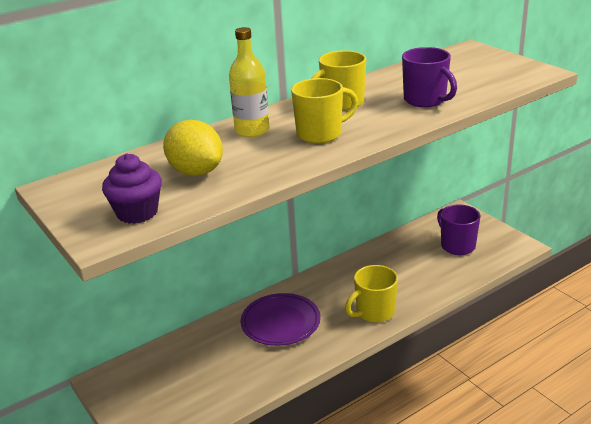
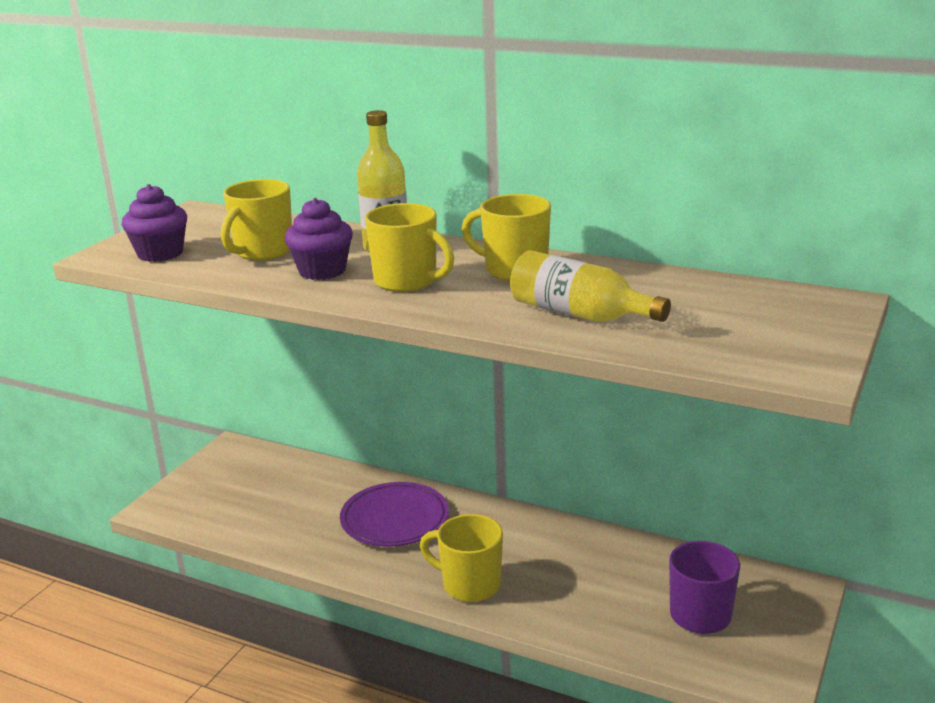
camera: 60 degrees right, 5 degrees down
(196, 172) = (262, 252): yellow lemon -> yellow mug
(265, 156) = (322, 271): none -> purple cupcake
(426, 100) = (580, 314): purple mug -> yellow bottle

